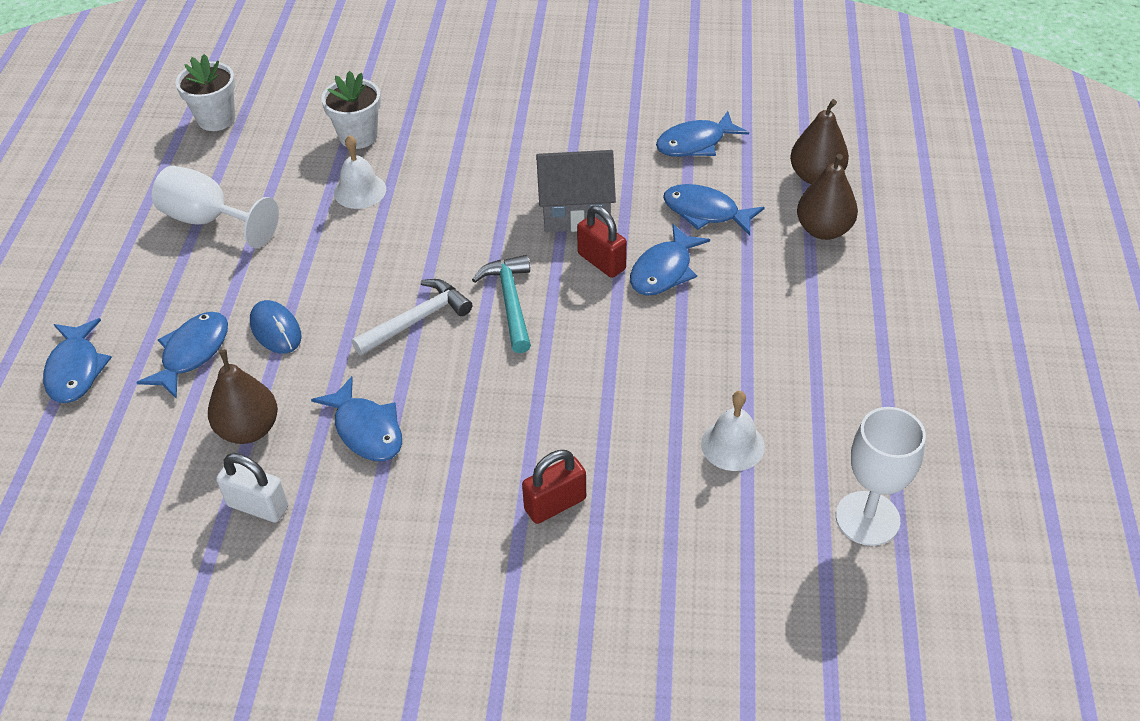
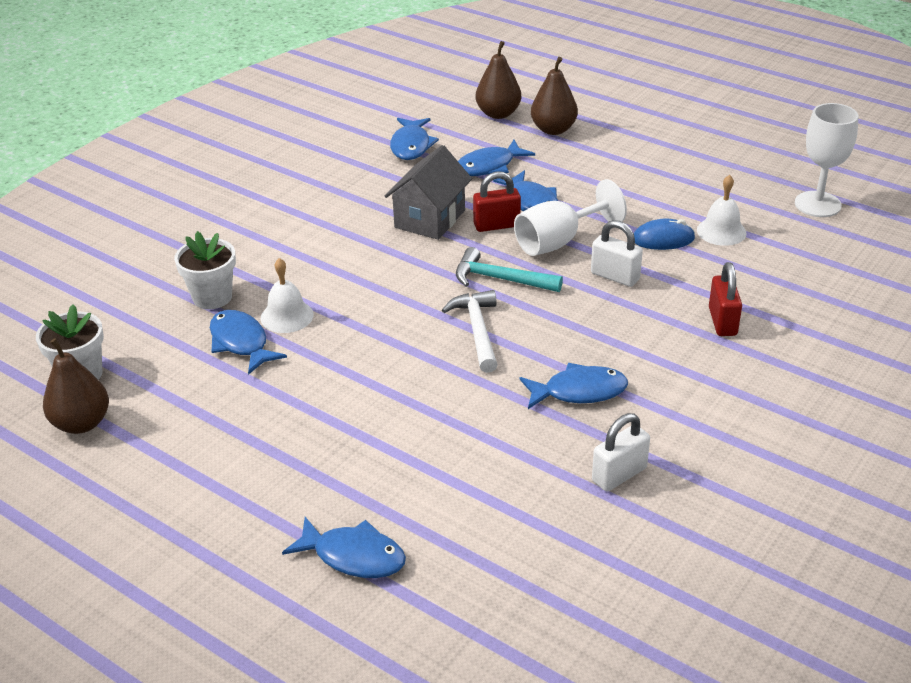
camera: 60 degrees left, 10 degrees down
(192, 353) = (401, 470): blue fish -> blue fish (241, 343)
(209, 220) = (228, 416): white goblet -> white goblet (558, 242)
(249, 429) = (526, 458): brown pear -> brown pear (82, 423)
(276, 330) = (418, 411): blue mouse -> blue mouse (663, 239)
(577, 385) = (615, 276): none -> white padlock

